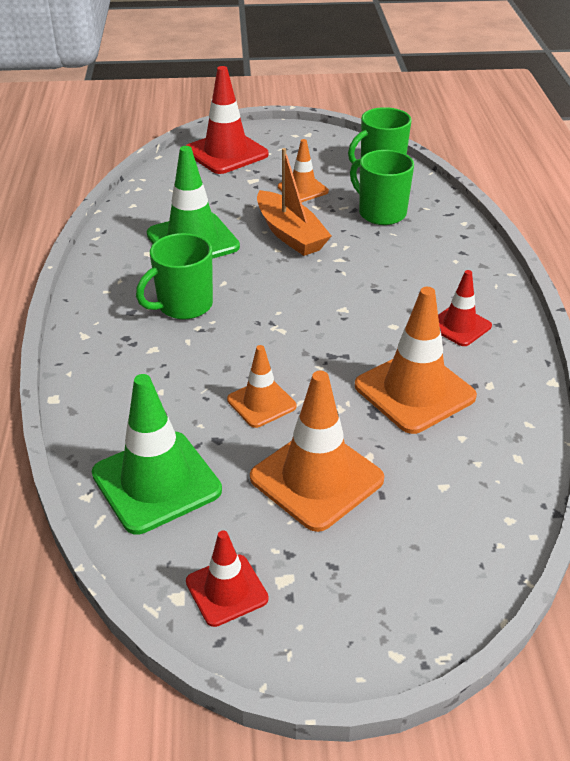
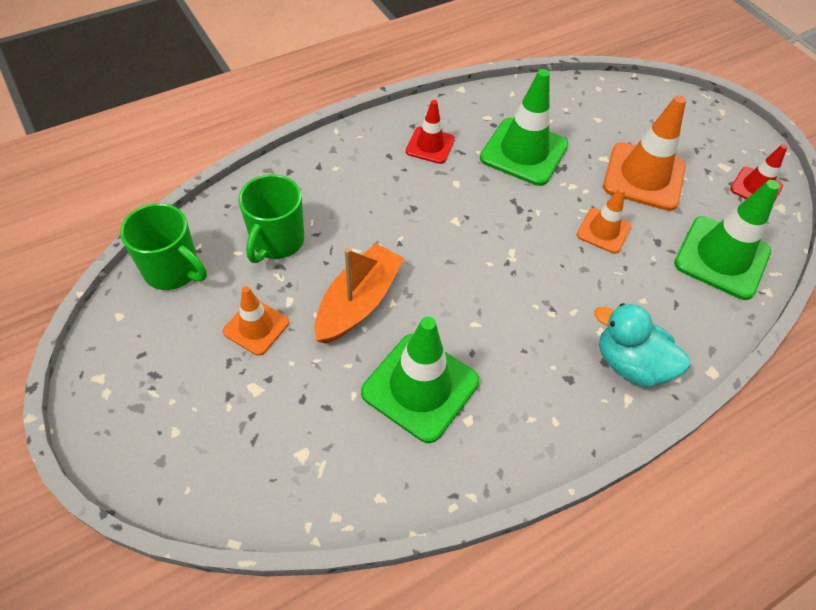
camera: 120 degrees left, 15 degrees up
(110, 351) = (630, 364): none -> turquoise duck
(183, 305) = (531, 339): green mug -> none
(226, 153) = (191, 454): red traffic cone -> none
(414, 391) = (524, 152): orange traffic cone -> green traffic cone

